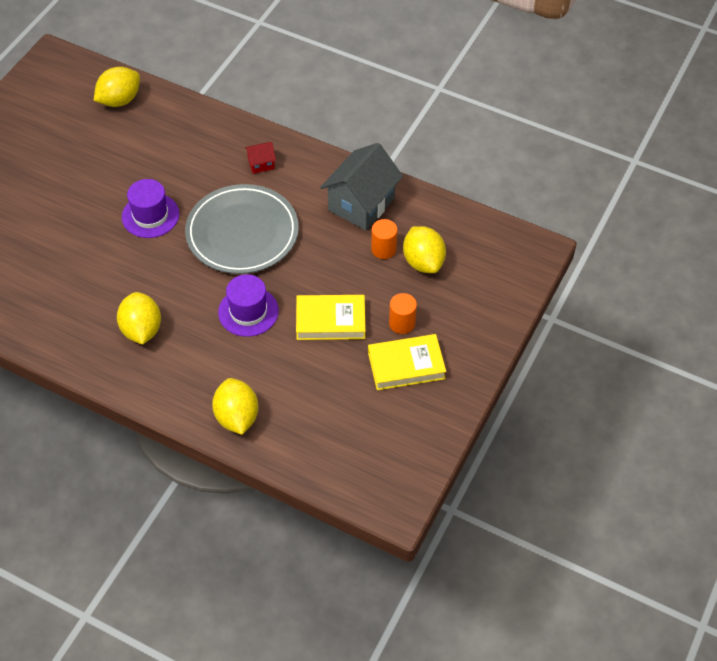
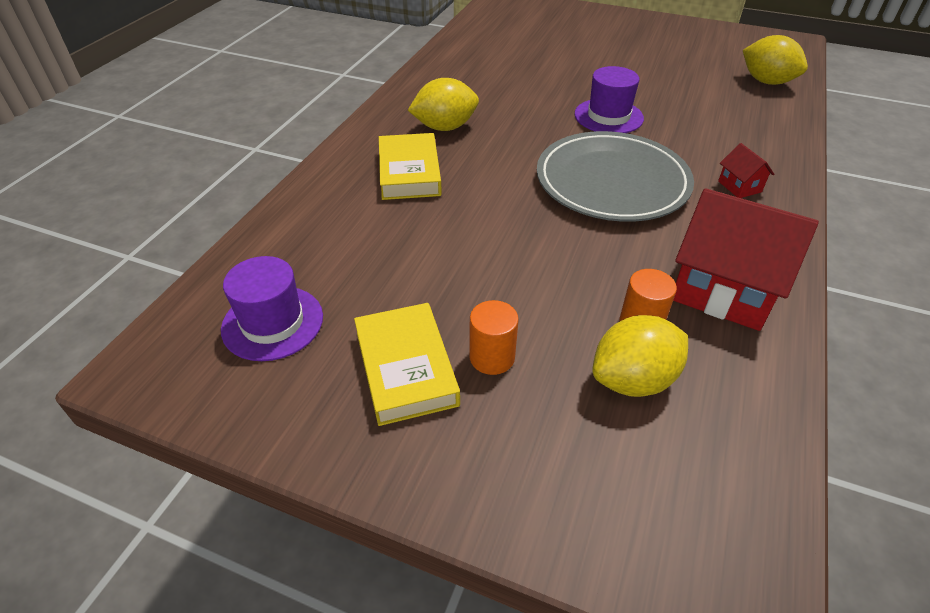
camera: 85 degrees right, 10 degrees down
(237, 417) = (321, 203): yellow lemon -> none
(248, 311) = (484, 197): purple hat -> purple hat (272, 323)
(330, 321) = (482, 273): yellow book -> yellow book (409, 172)
(361, 204) = (723, 291): grey house -> red house

